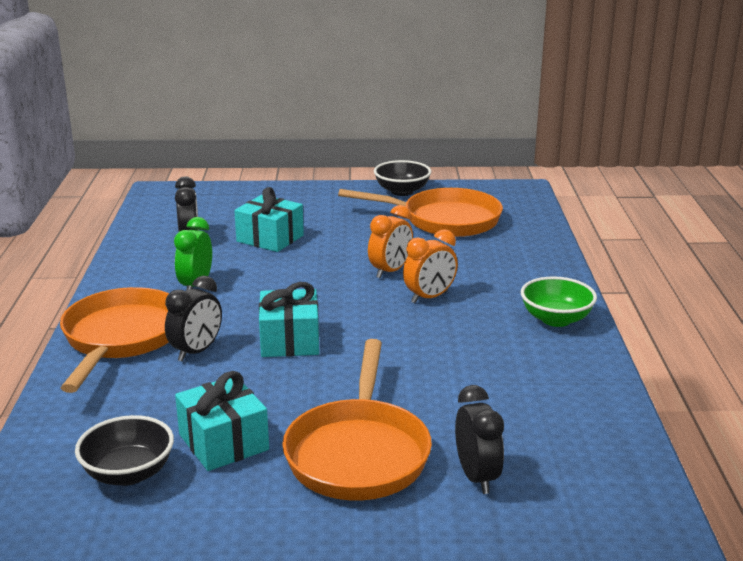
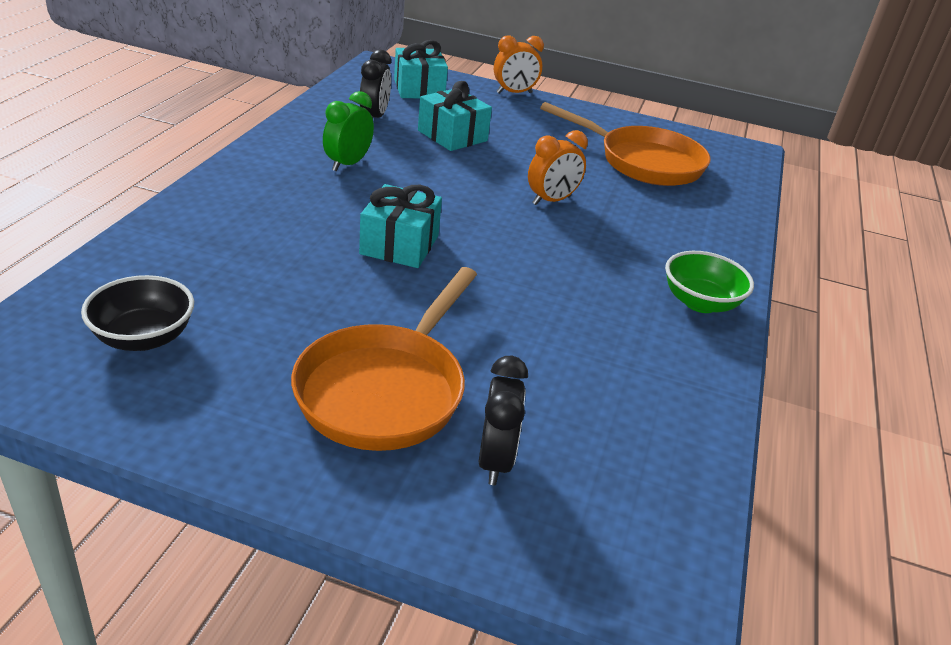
camera: 15 degrees right, 10 degrees up
(121, 338) = (240, 196): orange pan -> none
(196, 351) = (301, 230): black clock -> none
(223, 442) = (258, 333): turquoise gift -> turquoise gift (419, 89)
(402, 191) = (617, 122): black bowl -> none
(429, 297) = (575, 239): orange clock -> orange clock (514, 93)

